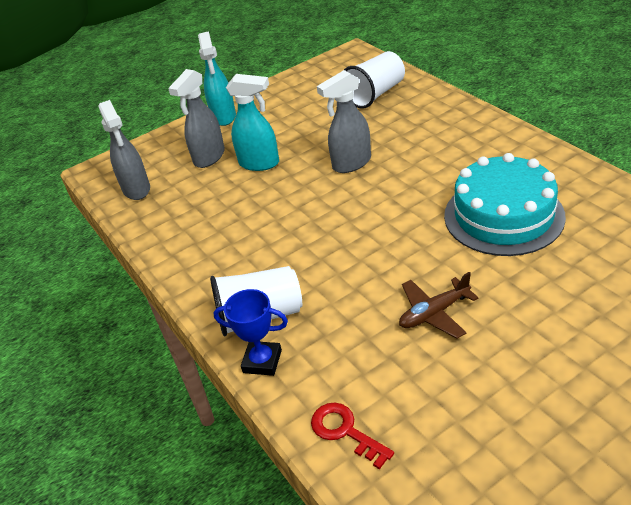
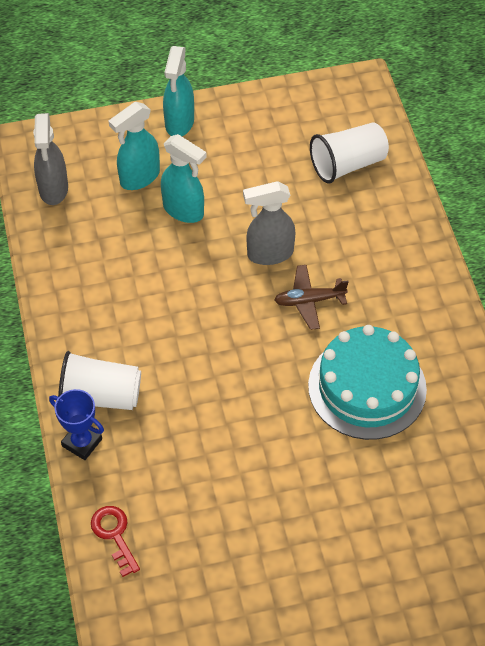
camera: 15 degrees right, 15 degrees up
(209, 158) = (139, 178): grey spray bottle -> turquoise spray bottle
(434, 313) = (243, 462): brown plane -> brown plane (309, 301)

